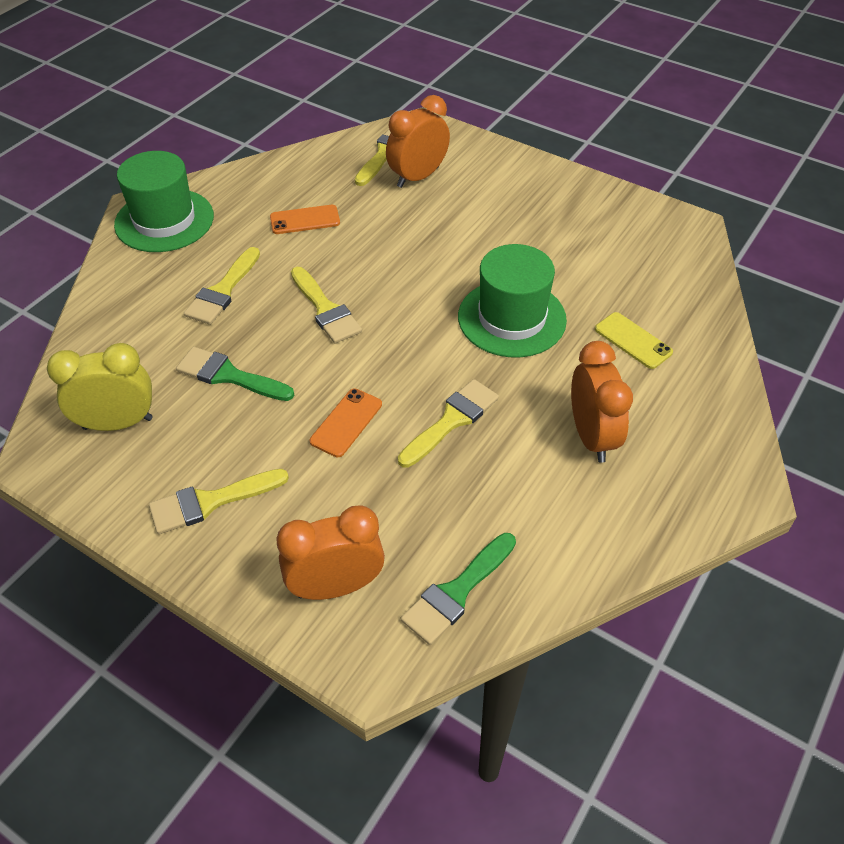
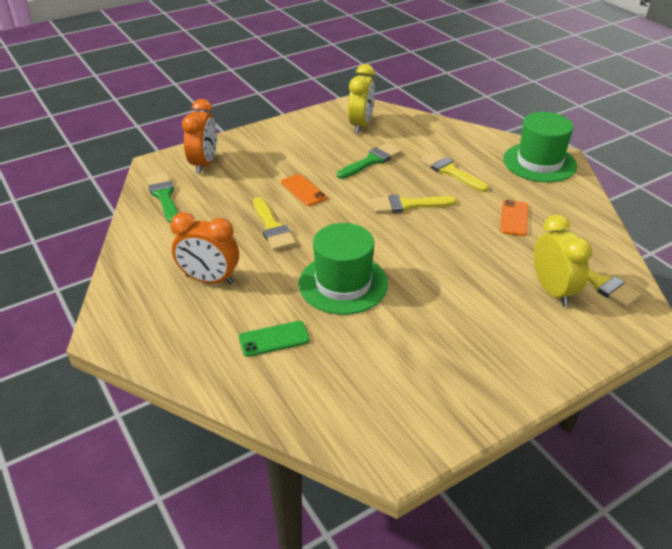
camera: 115 degrees right, 10 degrees down
(211, 501) = (286, 141): yellow brush -> none
(418, 177) = (552, 291): orange clock -> yellow clock
(633, 340) = (274, 339): yellow phone -> green phone

